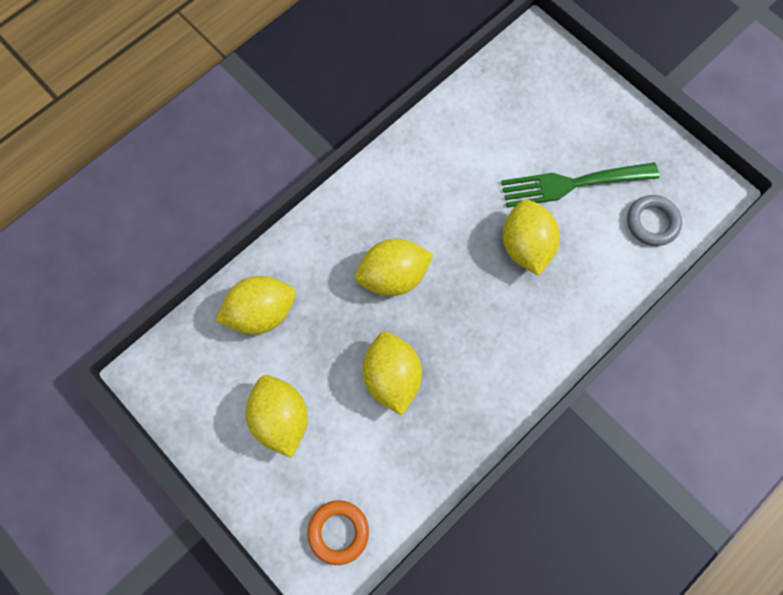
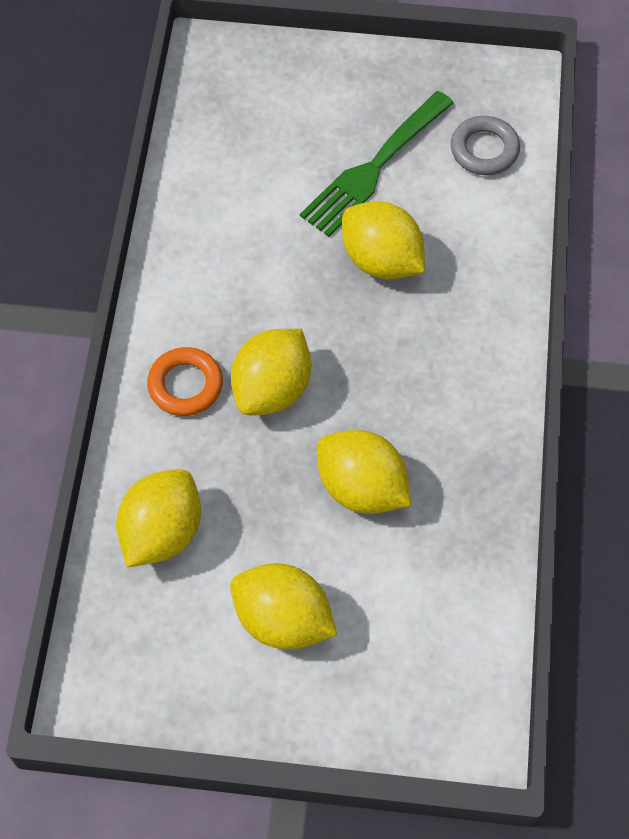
camera: 40 degrees left, 10 degrees down
(338, 532) = (446, 680): orange ring -> orange ring (185, 385)

